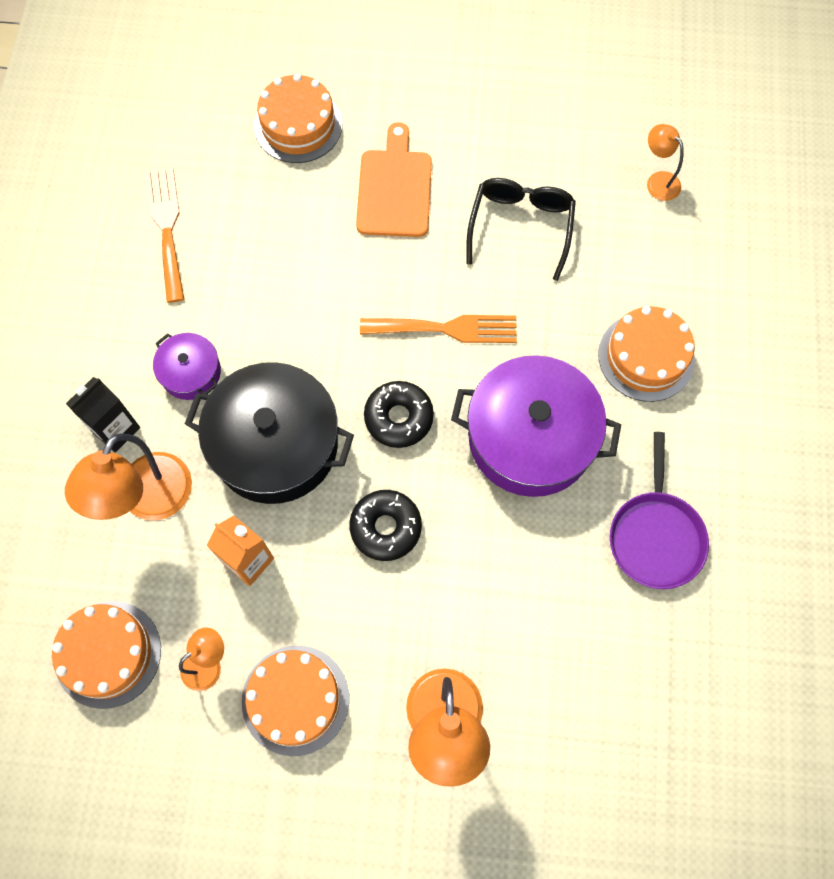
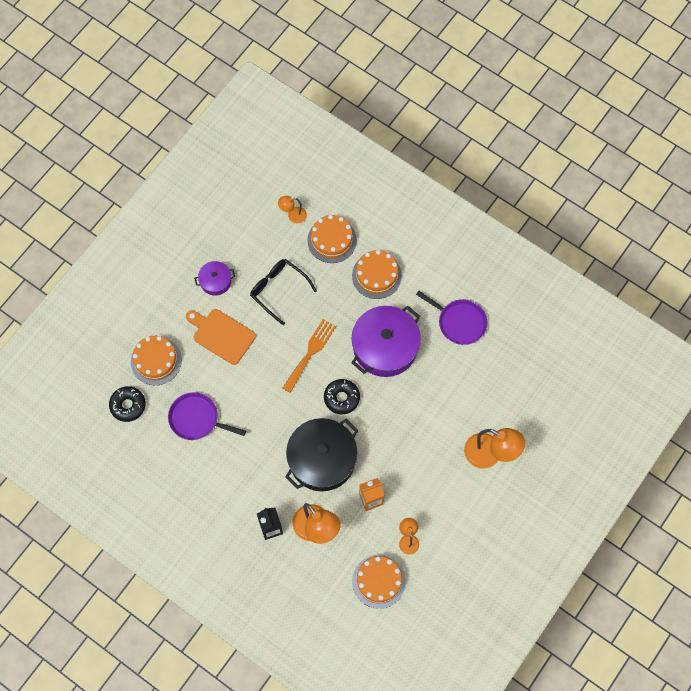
camera: 60 degrees left, 0 degrees up
(167, 228) = (175, 453): orange fork -> none
(191, 372) = (262, 479): purple pot -> purple pot (215, 281)
(238, 227) = (196, 419): none -> purple pan
(295, 700) = (444, 510): orange cake -> orange cake (332, 240)
(385, 527) = (390, 432): black donut -> black donut (128, 405)

